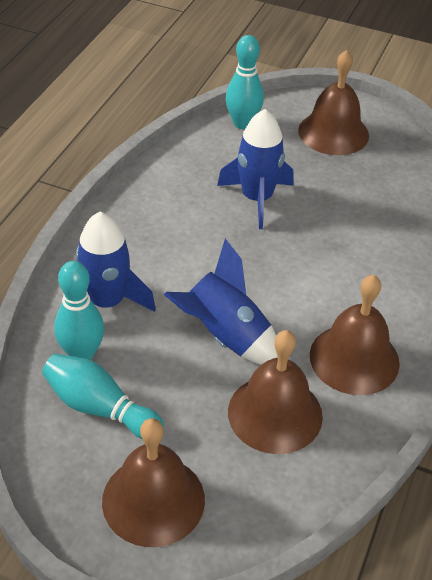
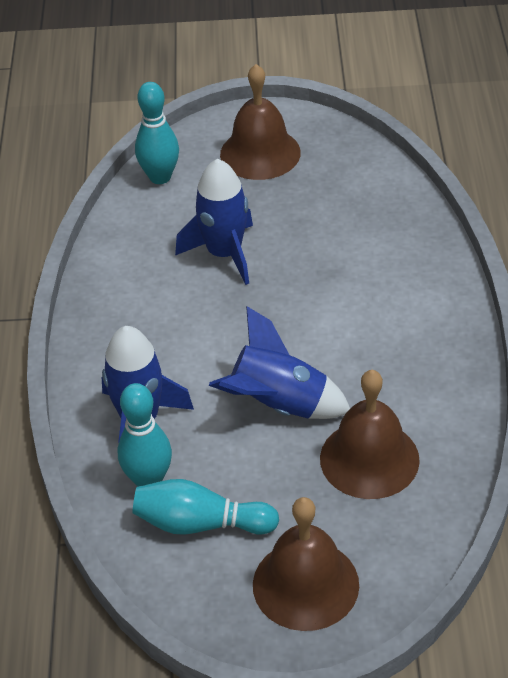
camera: 20 degrees left, 0 degrees up
(354, 359) = (412, 377): brown bell -> none

